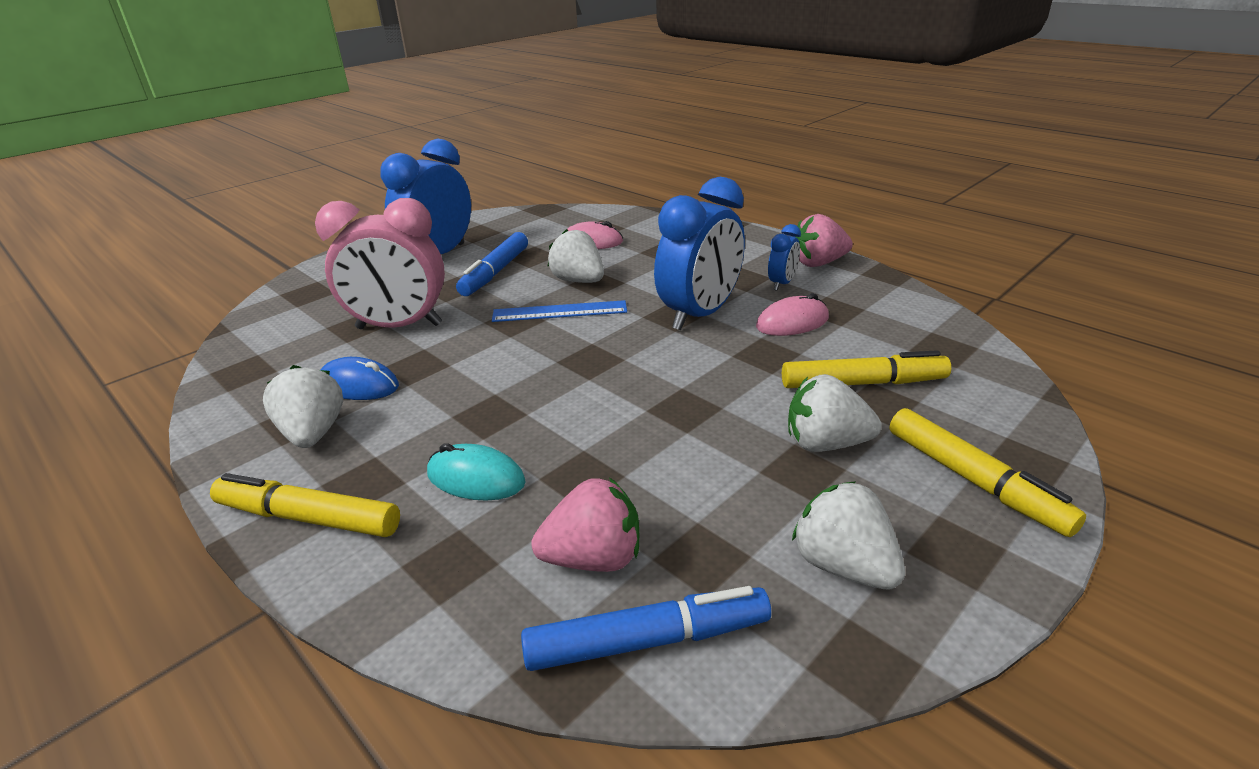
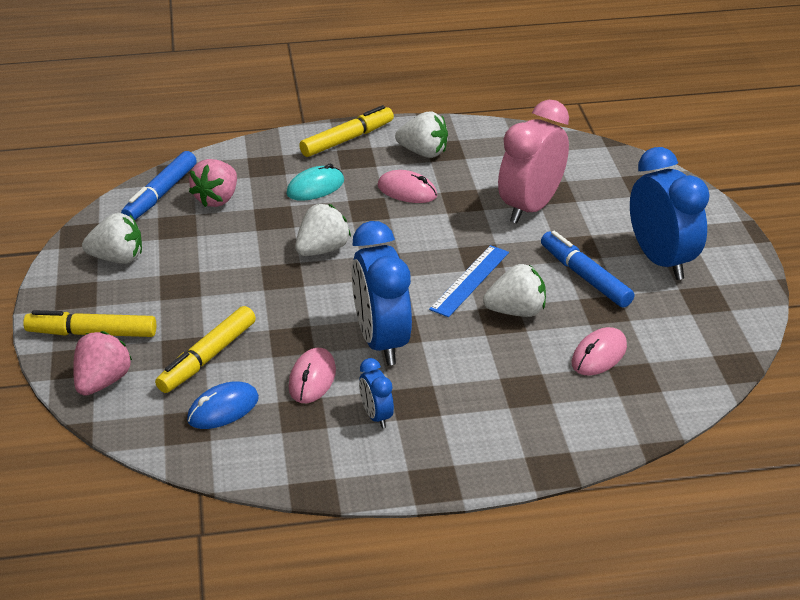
camera: 125 degrees right, 5 degrees up
(359, 385) = (461, 176): blue mouse -> blue mouse (223, 409)
(425, 405) = (407, 191): none -> pink mouse
(818, 263) = (385, 466): pink strawberry -> pink strawberry (102, 382)
(825, 443) = (184, 305): white strawberry -> white strawberry (322, 250)

